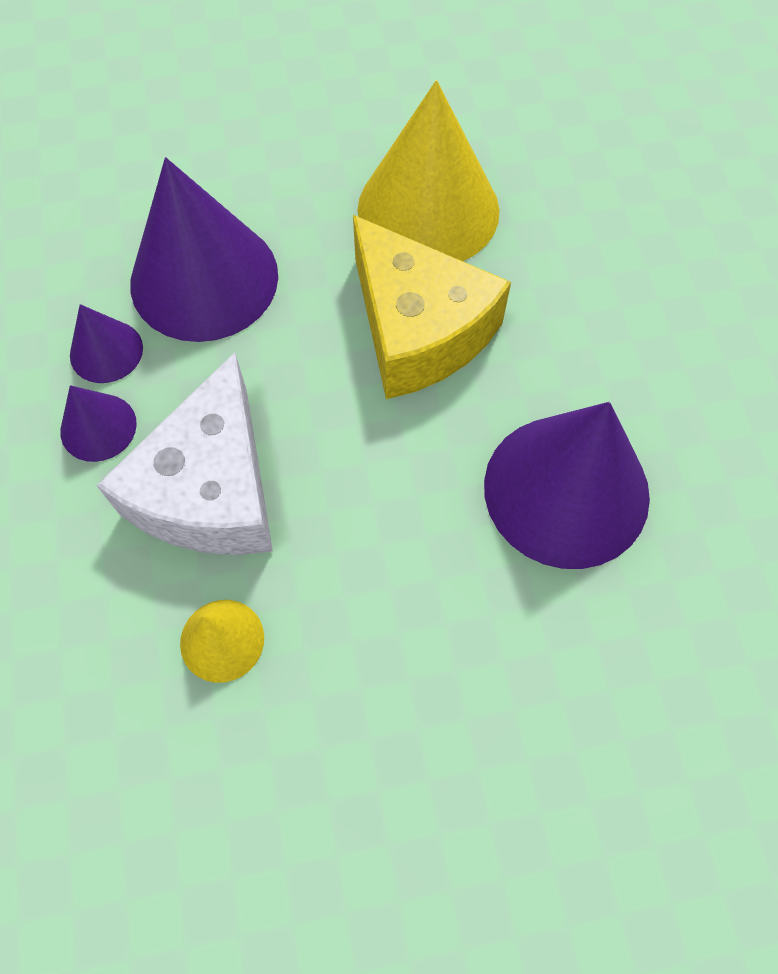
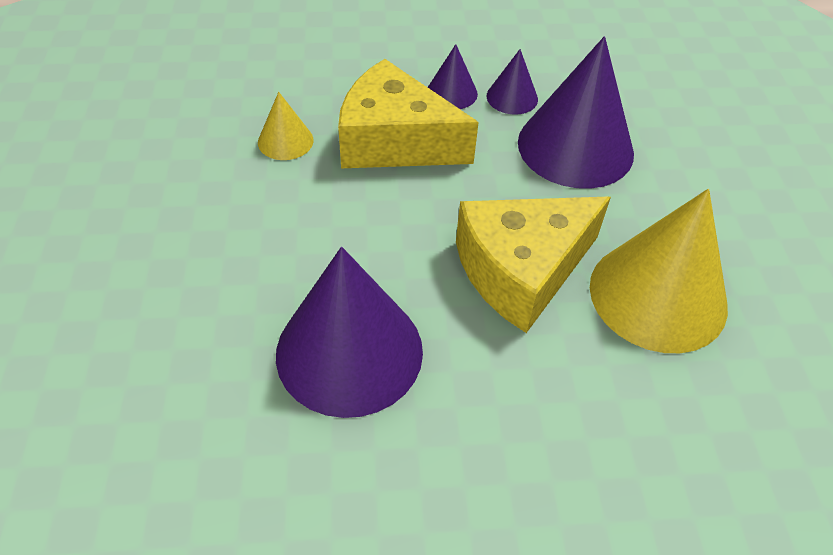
camera: 95 degrees right, 15 degrees down
(210, 489) = (394, 141): white cheese -> yellow cheese

